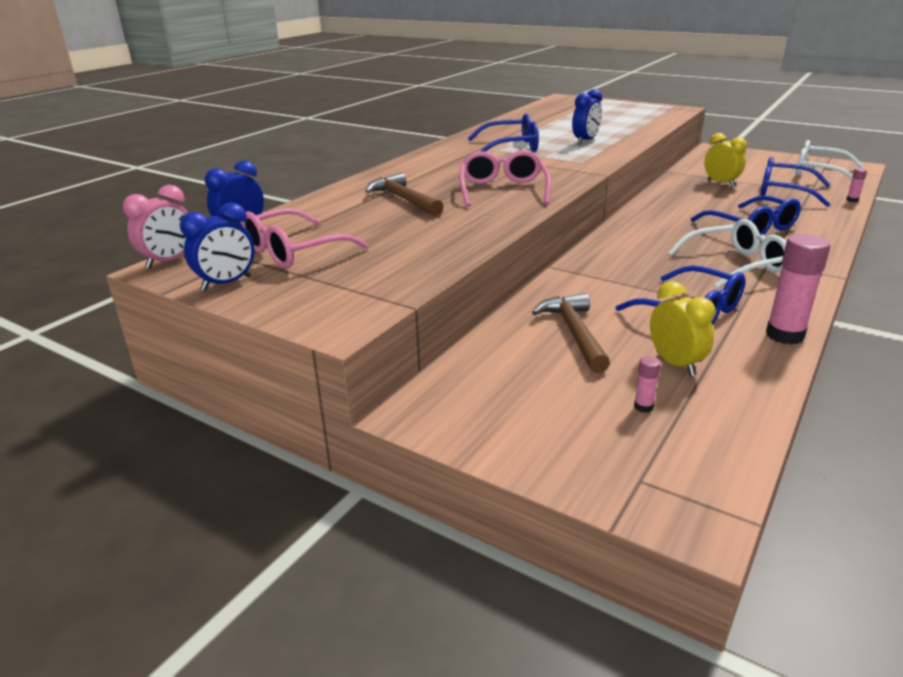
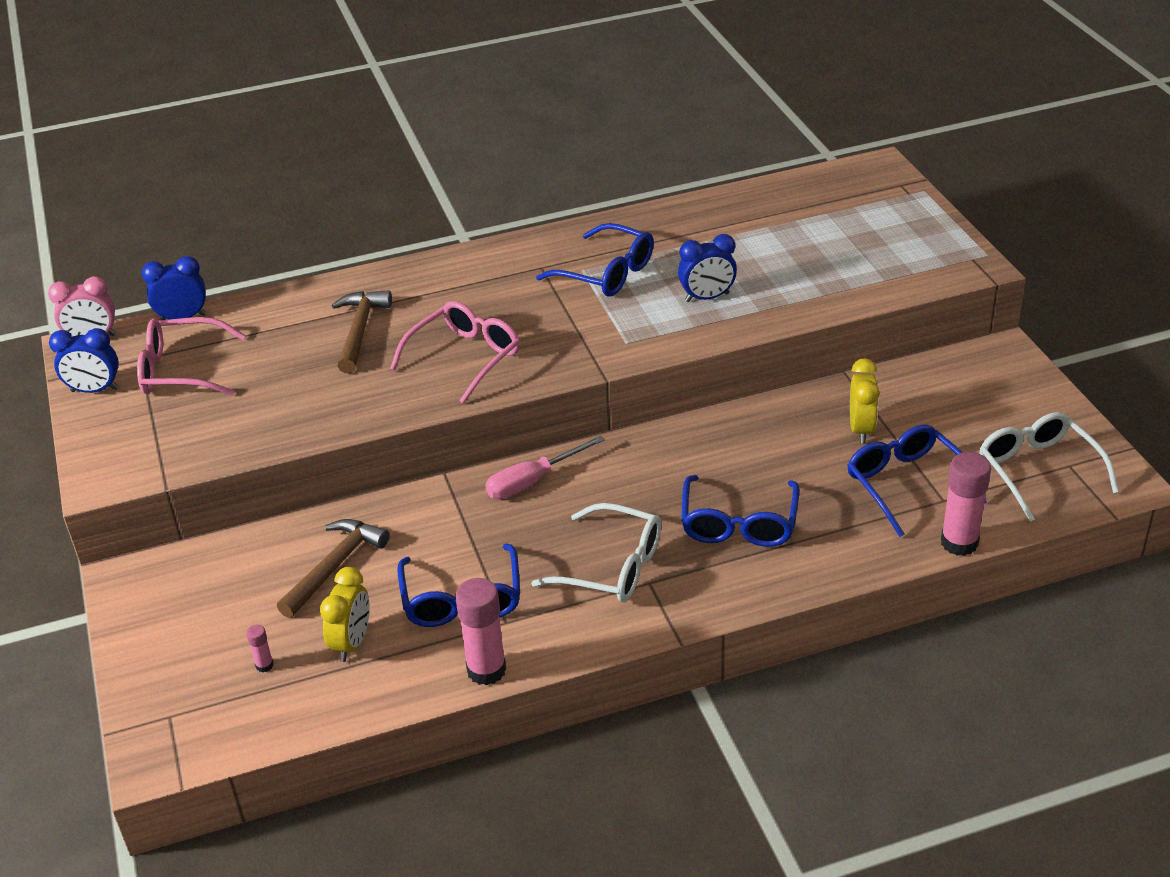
camera: 40 degrees right, 10 degrees up
(610, 251) = (532, 481): none -> pink screwdriver
(852, 200) = (959, 543): pink glue stick -> pink glue stick, size x2.18

